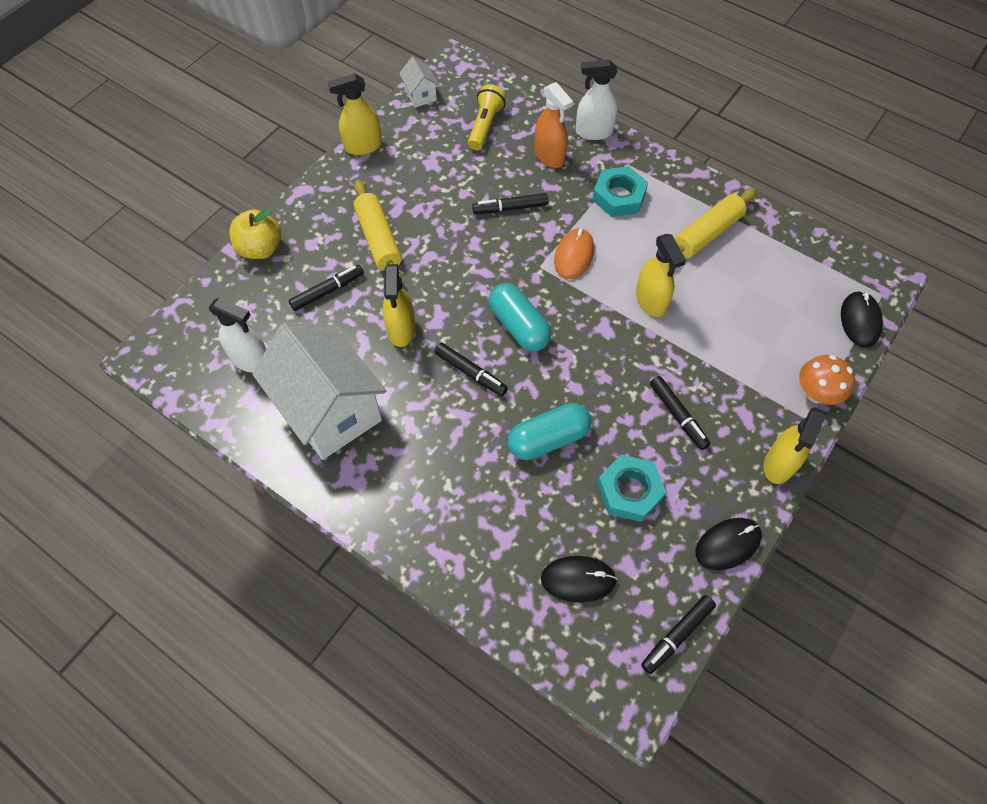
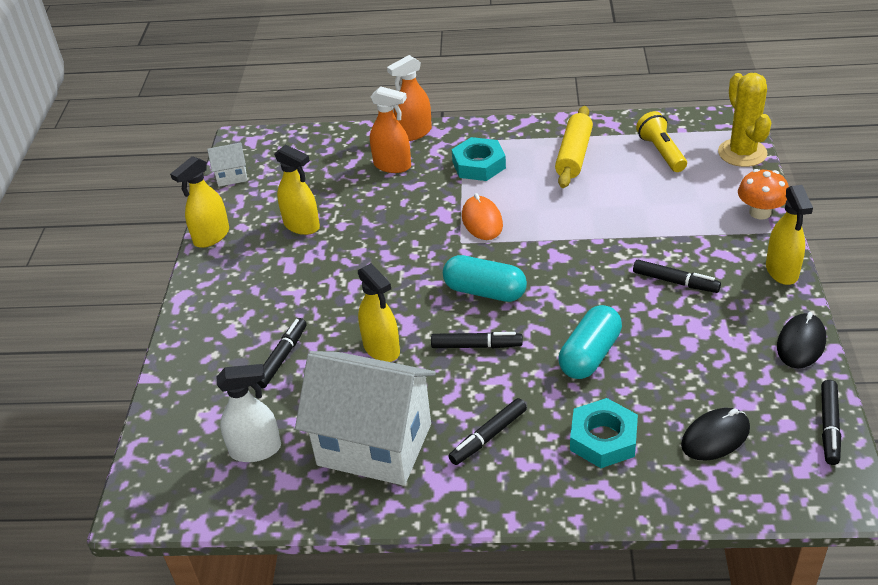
camera: 30 degrees left, 20 degrees down
(260, 248) = (181, 360): yellow apple -> none
(378, 239) = (294, 295): yellow rolling pin -> none
(420, 95) = (232, 176): white house -> white house turned 45 degrees counterclockwise
(485, 126) = (314, 171): yellow flashlight -> yellow flashlight (661, 152)
(510, 208) = (394, 216): black marker -> black marker (488, 436)
(593, 132) = (414, 133): white spray bottle -> orange spray bottle
(629, 491) = (691, 352): turquoise nut -> turquoise nut (603, 439)
(651, 301) = (576, 219): yellow spray bottle -> yellow spray bottle (302, 225)
(860, 321) = (742, 153): black mouse -> yellow cactus

